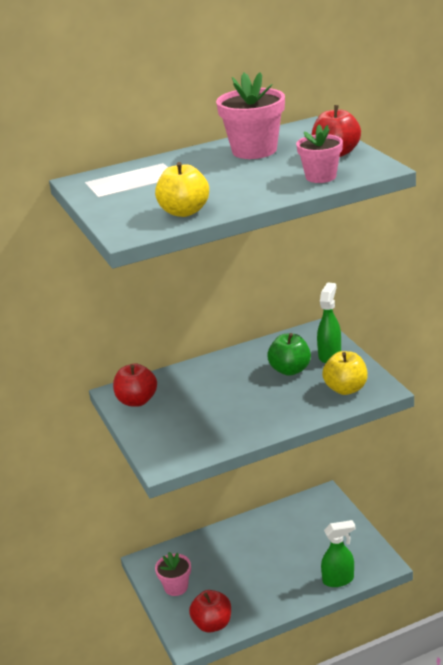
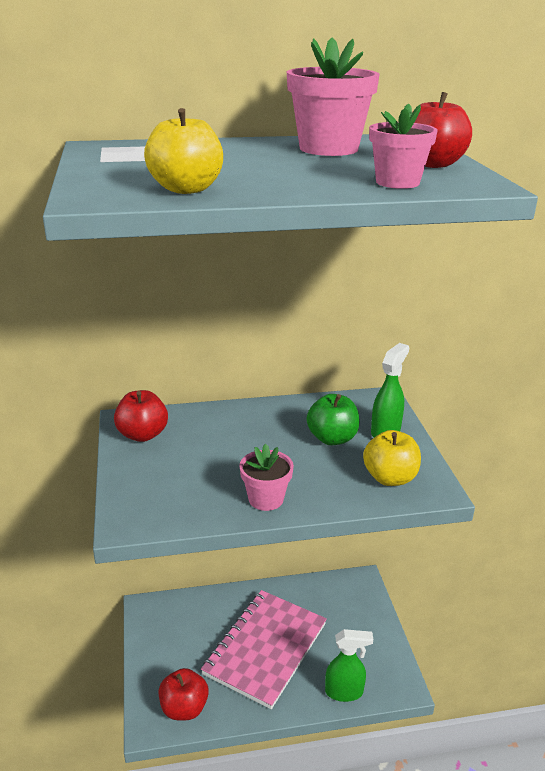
camera: 10 degrees right, 0 degrees up
(176, 587) = (164, 648): pink flower pot -> pink flower pot (266, 499)
(262, 566) = (265, 649): none -> pink notebook

